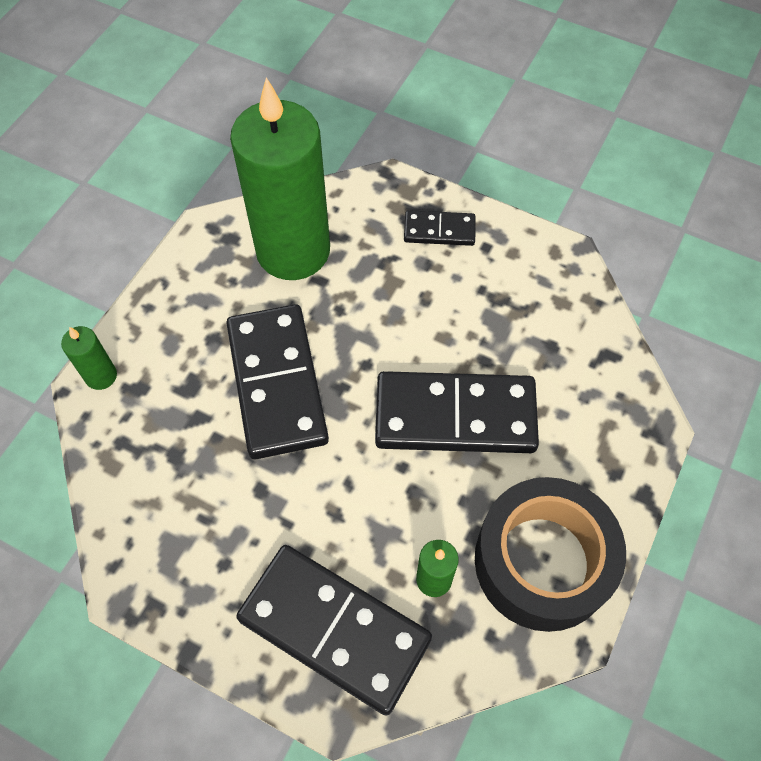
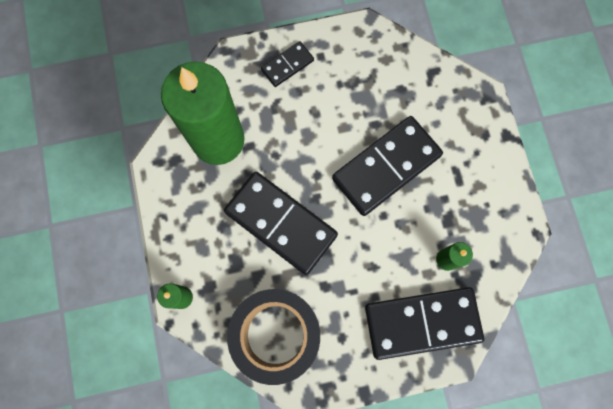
camera: 40 degrees left, 15 degrees up
(542, 561) = (488, 208): black tape -> black tape (275, 334)

